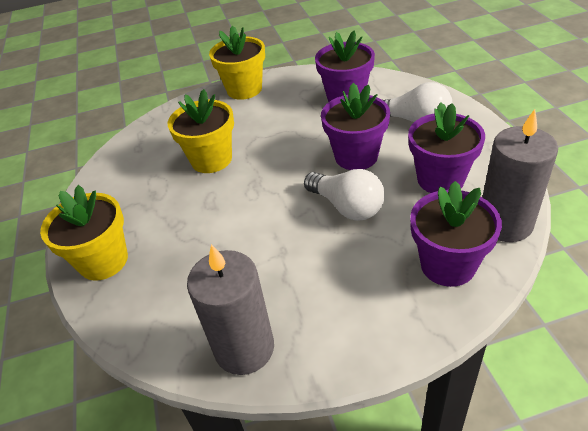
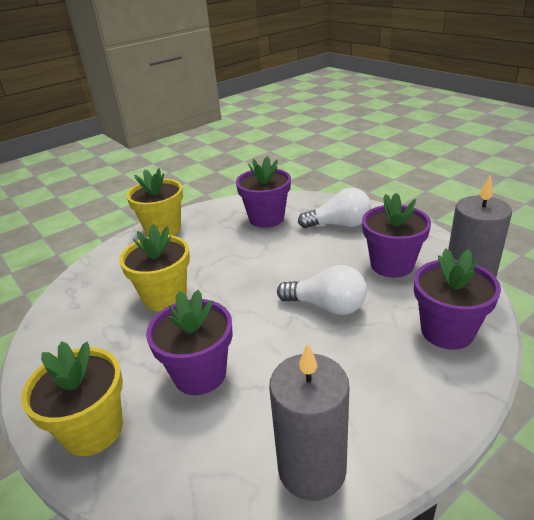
camera: 25 degrees left, 10 degrees down
(356, 156) = (307, 263): purple flower pot -> purple flower pot (200, 374)

